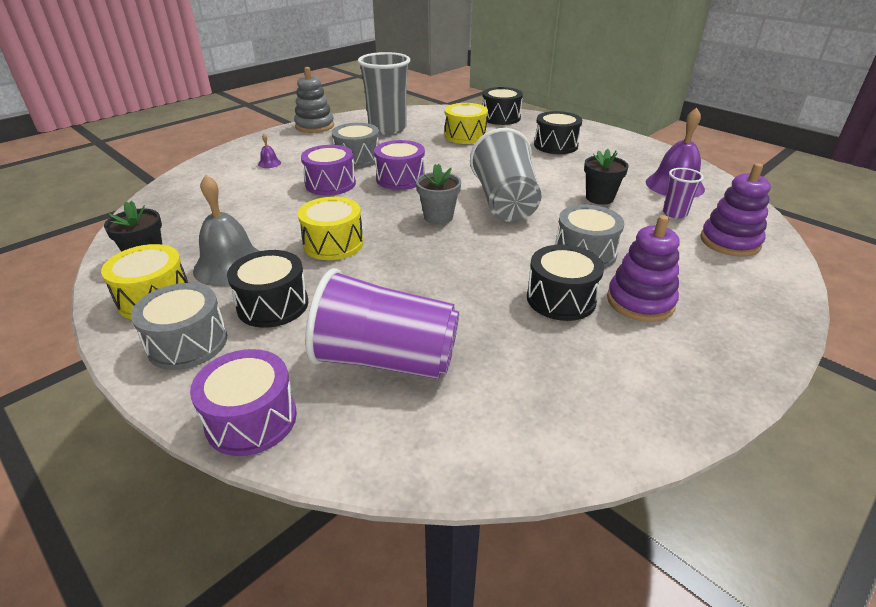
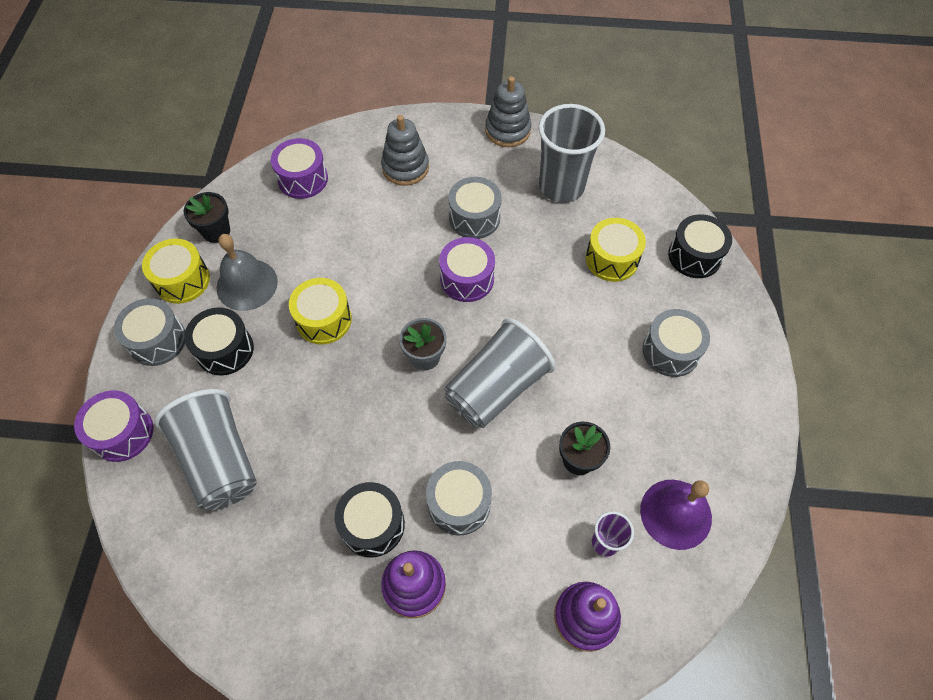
camera: 50 degrees right, 25 degrees up
(269, 163) = (405, 167): purple bell -> grey stacking toy
(330, 184) = (410, 239): purple drum -> purple drum (303, 179)
(385, 360) = (219, 460): purple cup -> grey cup
(555, 145) = (671, 351): black drum -> grey drum

